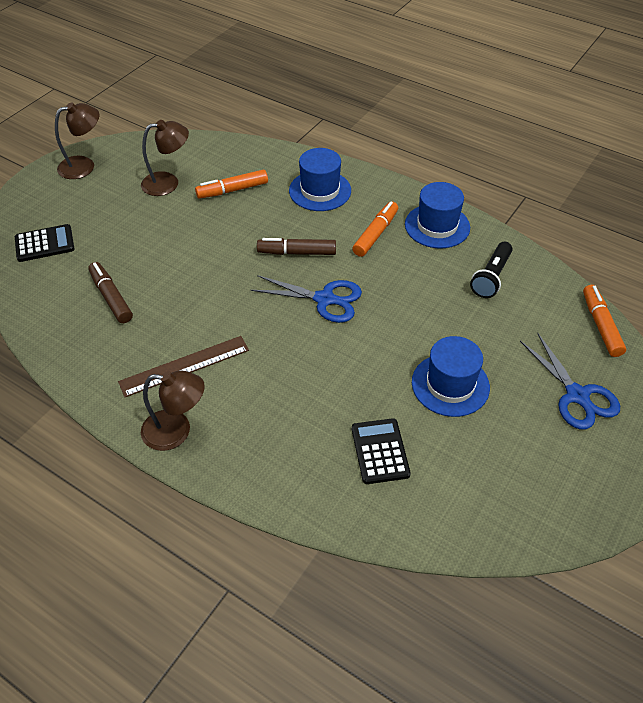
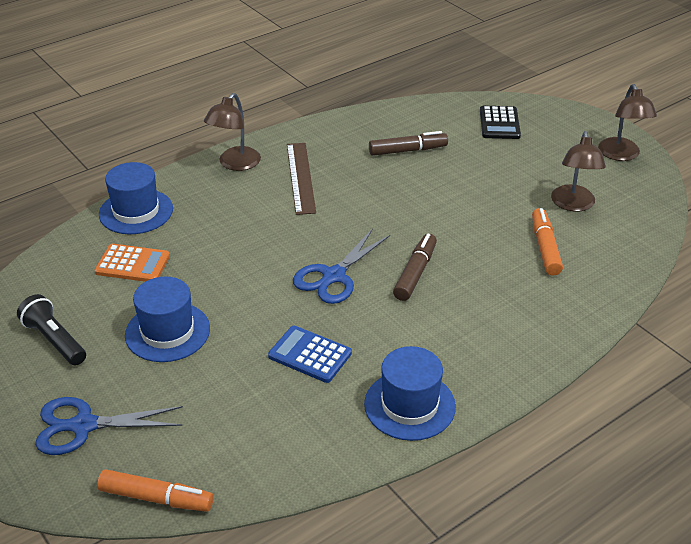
camera: 110 degrees right, 10 degrees down
(320, 191) = (520, 317): blue hat -> blue hat (136, 211)
(375, 234) = (419, 343): orange marker -> none
(380, 451) = (132, 264): black calculator -> orange calculator
(421, 288) = (310, 355): none -> blue calculator
(491, 277) = (293, 424): black flashlight -> black flashlight (55, 340)

